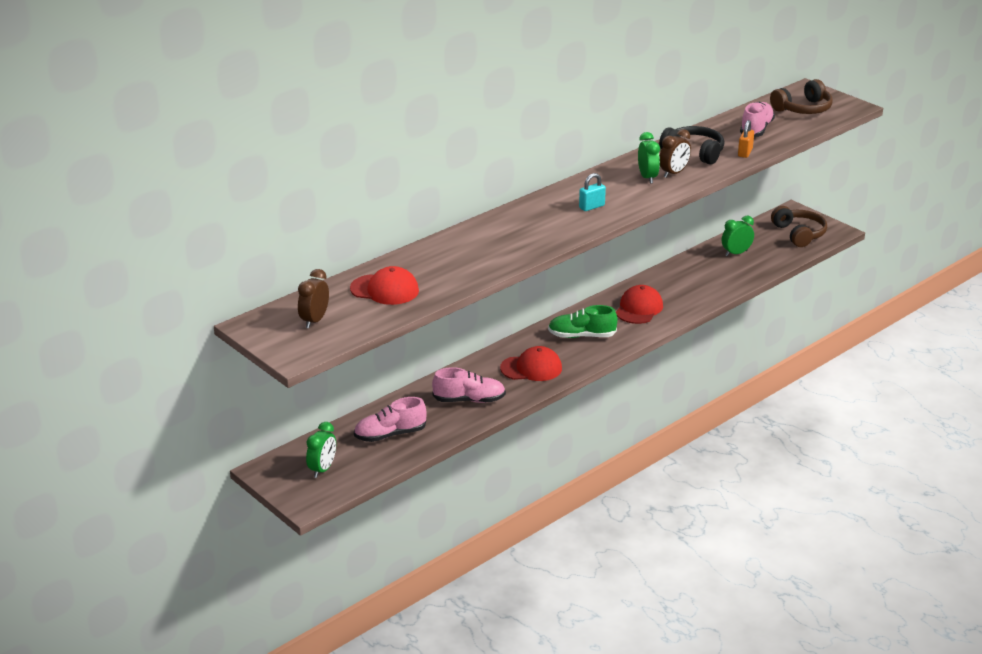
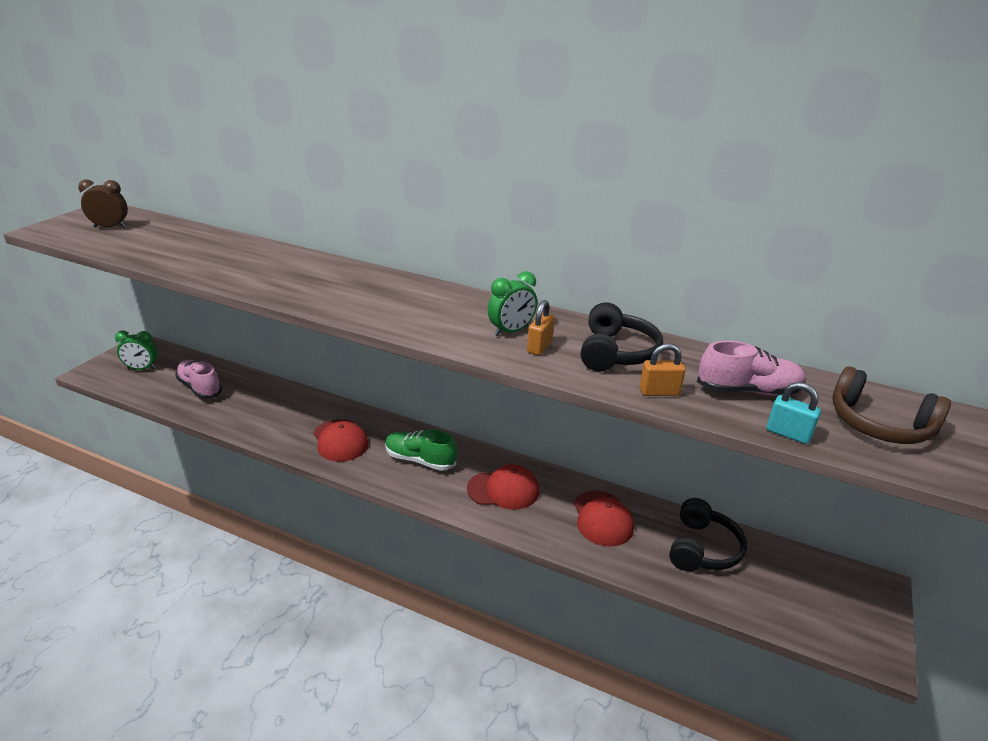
camera: 65 degrees right, 0 degrees up
(385, 290) = (172, 243): red cap -> red cap (602, 518)
(469, 400) = (268, 416): pink shoe -> none
(581, 336) = (420, 460): green shoe -> green shoe turned 45 degrees counterclockwise
(591, 207) = (405, 309): turquoise padlock -> turquoise padlock (788, 434)
(674, 173) = (539, 347): brown clock -> orange padlock
(736, 253) = (702, 548): green clock -> black headphones
(799, 234) = (820, 606): brown headphones -> none

